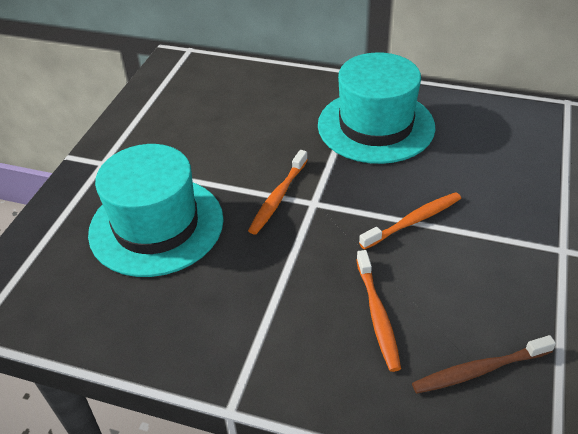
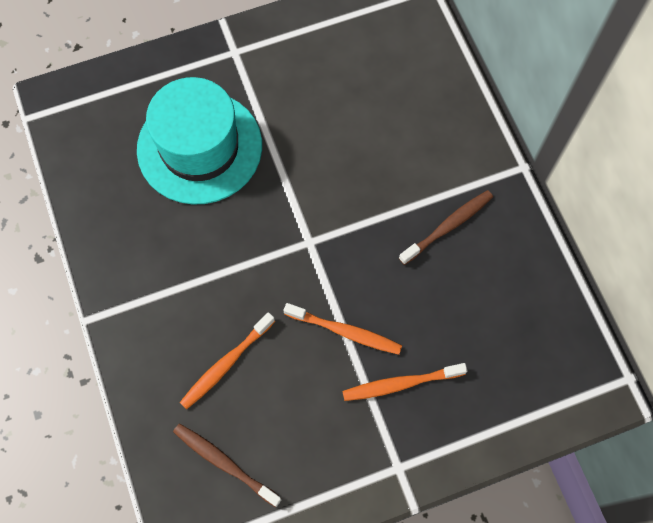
camera: 50 degrees right, 25 degrees up
(278, 197) = (295, 211): orange toothbrush -> orange toothbrush (400, 384)
(376, 126) = (448, 226): turquoise hat -> brown toothbrush

